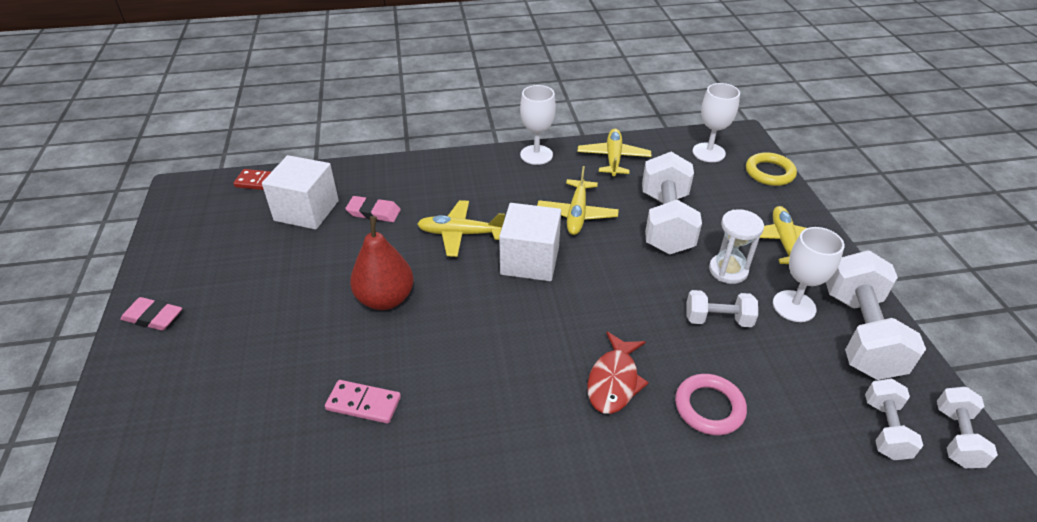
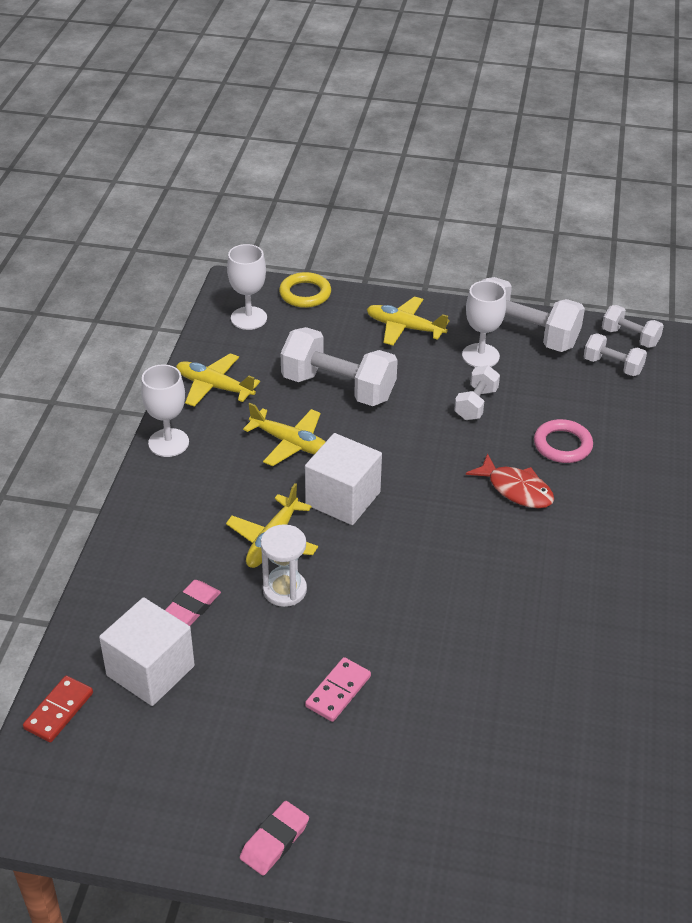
camera: 70 degrees left, 0 degrees up
(363, 403) = (477, 663): pink domino -> pink domino (338, 691)
(385, 299) = (344, 622): red pear -> none
(728, 270) = (422, 374): white hourglass -> white hourglass (284, 590)

